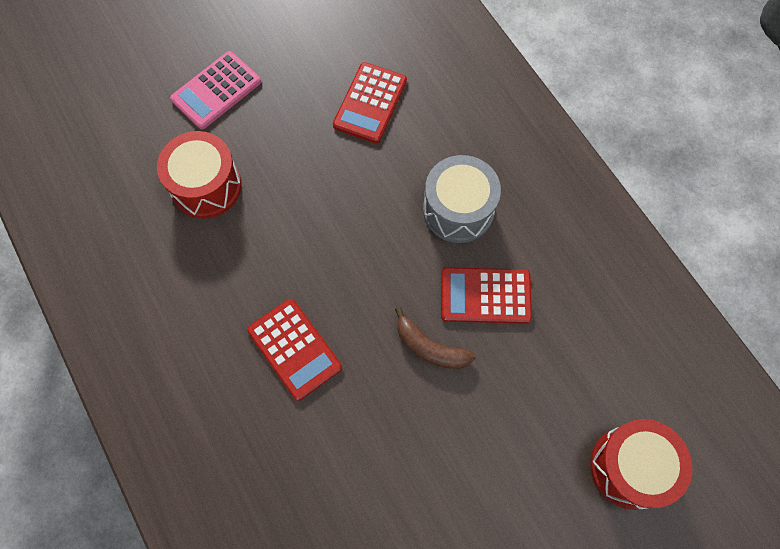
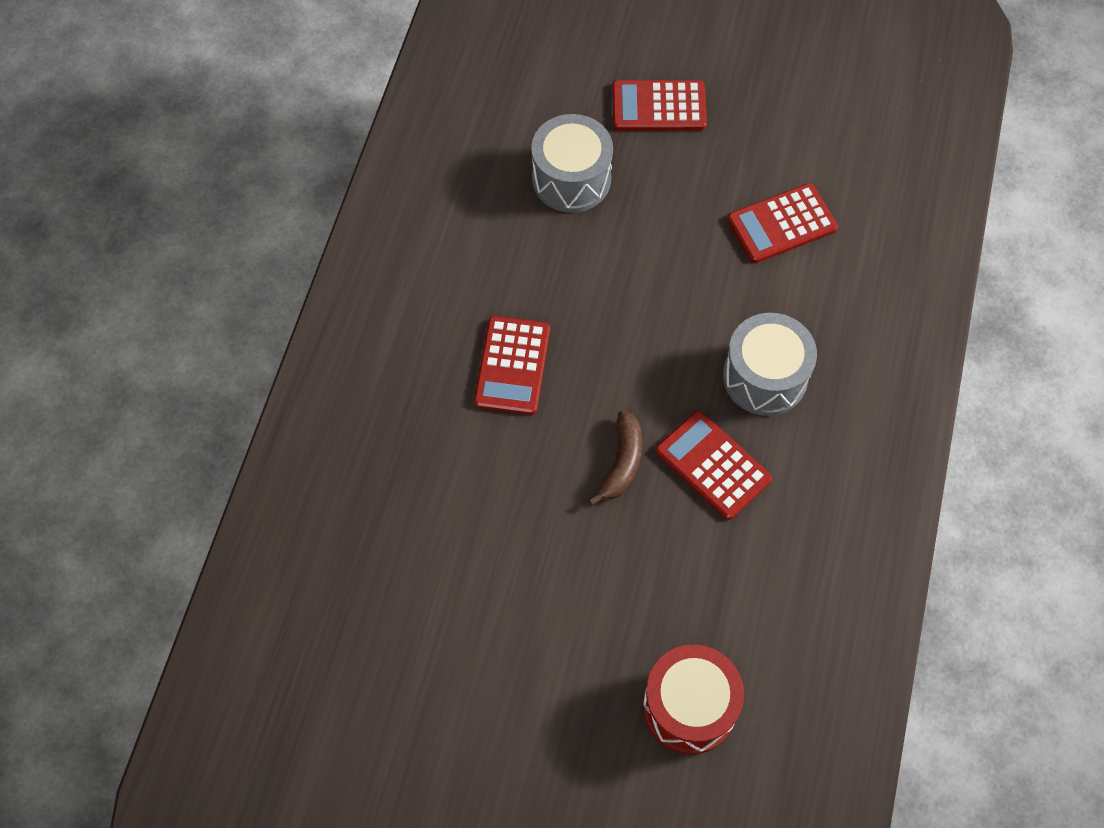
camera: 45 degrees right, 5 degrees down
(206, 186) = (571, 179): red drum -> grey drum
(216, 90) = (658, 106): pink calculator -> red calculator
(430, 347) = (622, 463): brown banana -> brown banana turned 150 degrees counterclockwise

